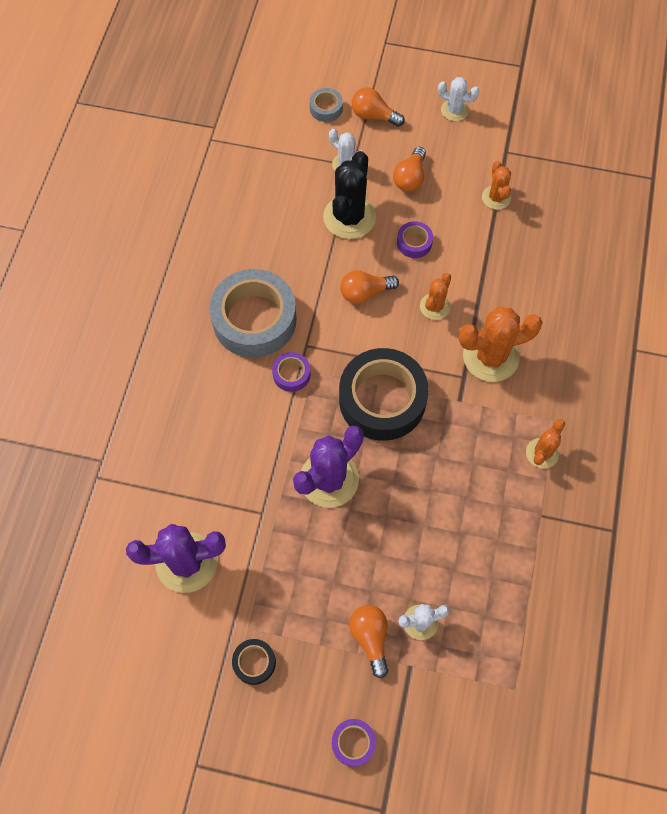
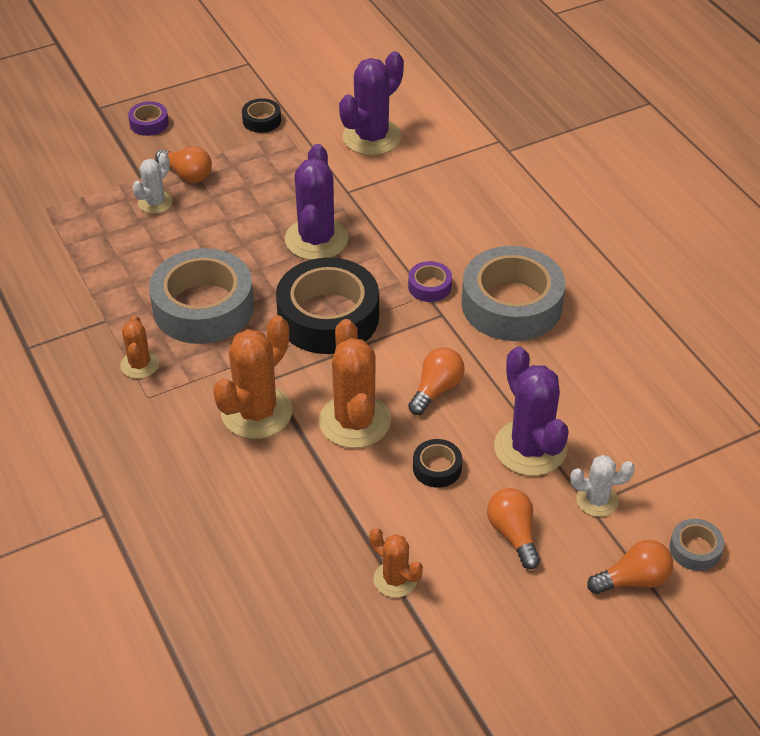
camera: 140 degrees right, 20 degrees down
(349, 217) = (530, 448): black cactus -> purple cactus
(414, 242) = (437, 468): purple tape -> black tape
(435, 306) = (354, 421): orange cactus -> orange cactus, size x1.79
(454, 110) = (550, 659): white cactus -> none
(461, 474) = (203, 307): none -> grey tape

